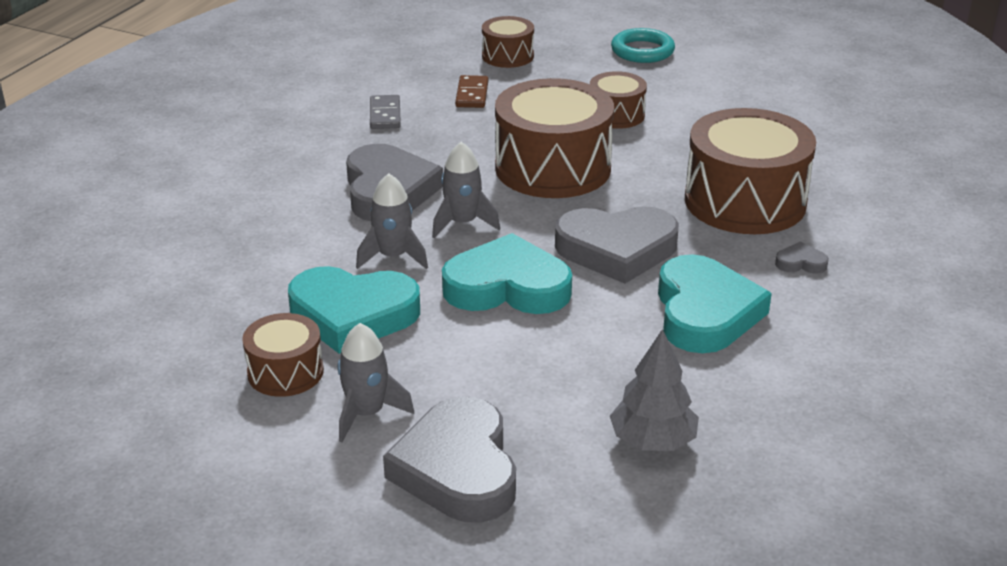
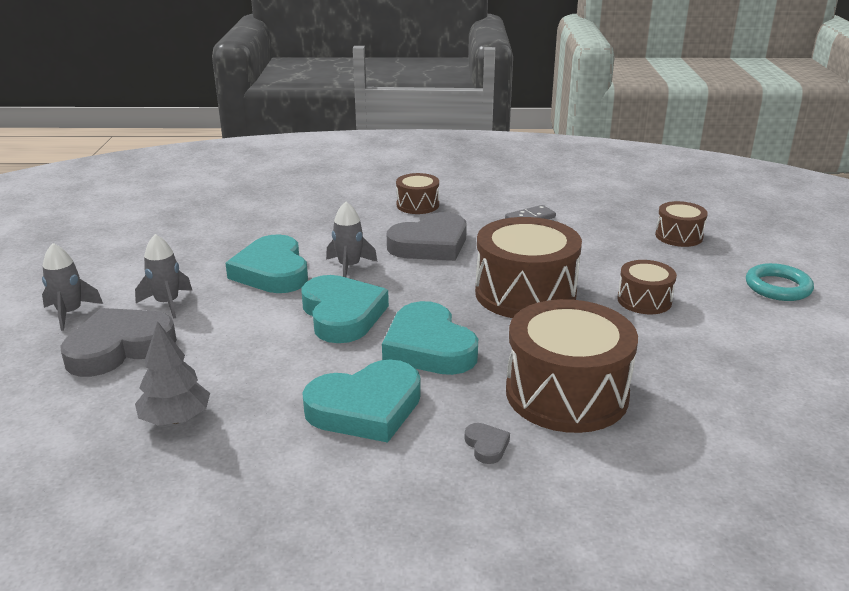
camera: 65 degrees right, 5 degrees down
(285, 372) = (199, 268): brown drum -> brown drum (417, 205)
(463, 223) = (412, 279): grey rocket -> grey rocket (70, 313)
(472, 94) = (598, 238): brown domino -> none
(617, 250) = (429, 347): grey heart -> turquoise heart

